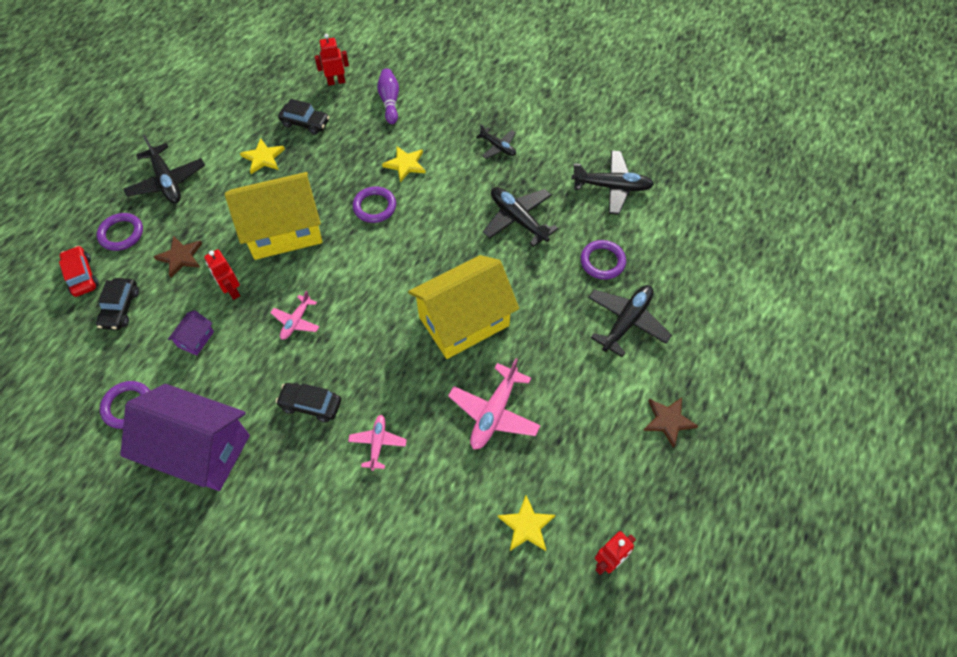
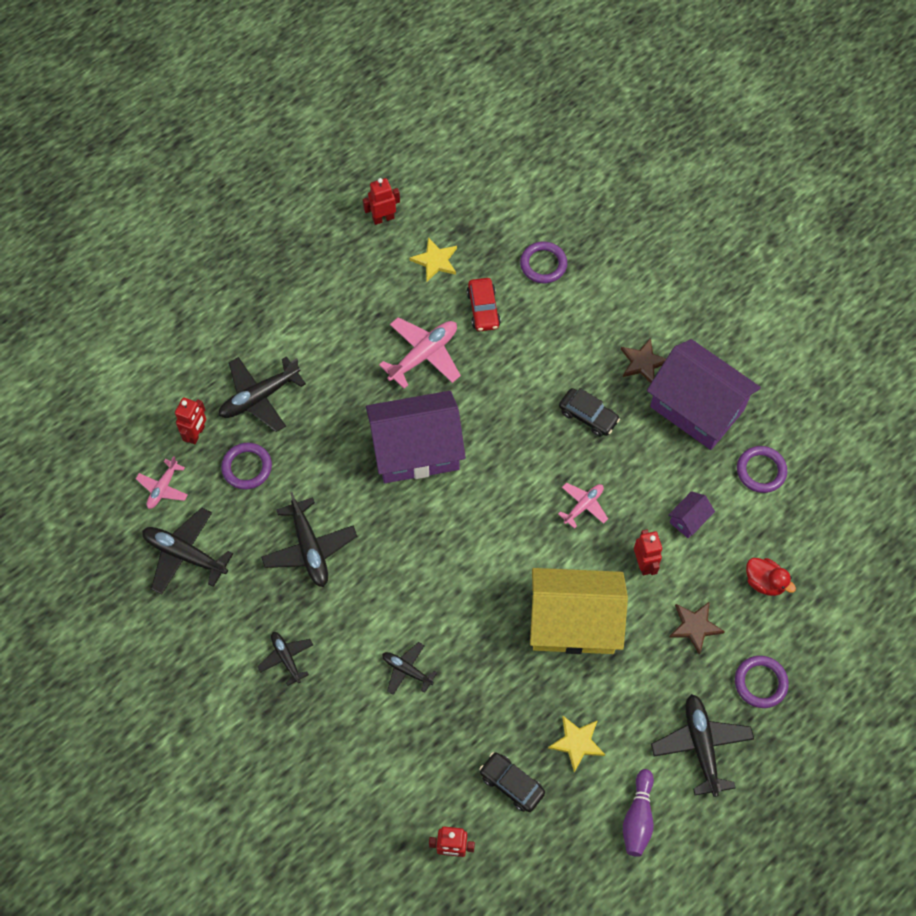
camera: 160 degrees left, 5 degrees up
(82, 276) = (806, 638): red car -> red car (483, 309)
(121, 308) = (764, 582): black car -> red duck
(374, 207) = (462, 620): purple ring -> purple ring (543, 264)
(377, 443) = (536, 362): pink plane -> pink plane (163, 488)
(390, 101) = (392, 784): purple bowling pin -> purple bowling pin (638, 818)
(405, 164) = (407, 670): yellow star -> black plane
(464, 321) = (416, 450): yellow house -> purple house
(661, 274) = (196, 434): none -> red robot
(668, 421) = (275, 299): brown star -> brown star (643, 363)

